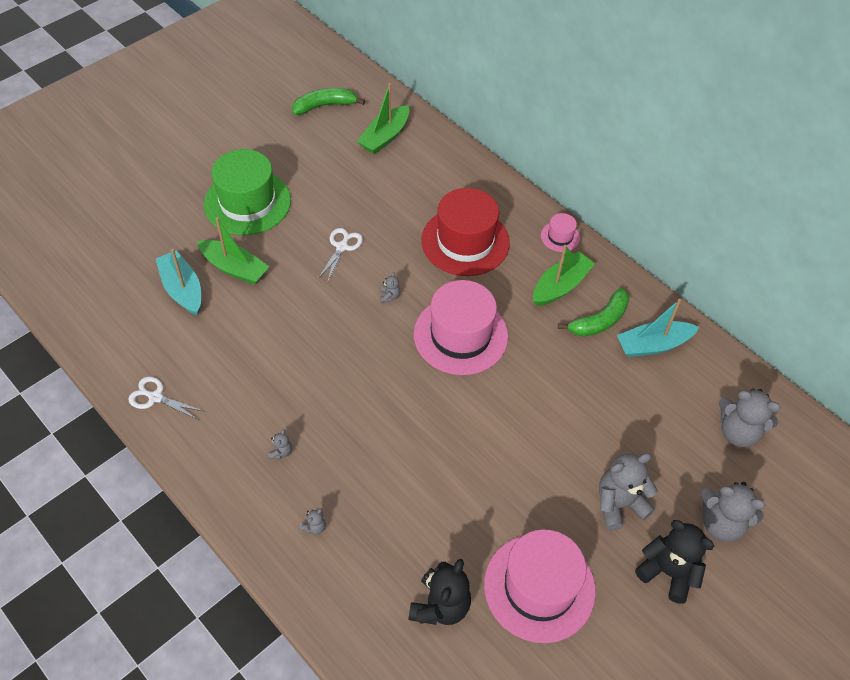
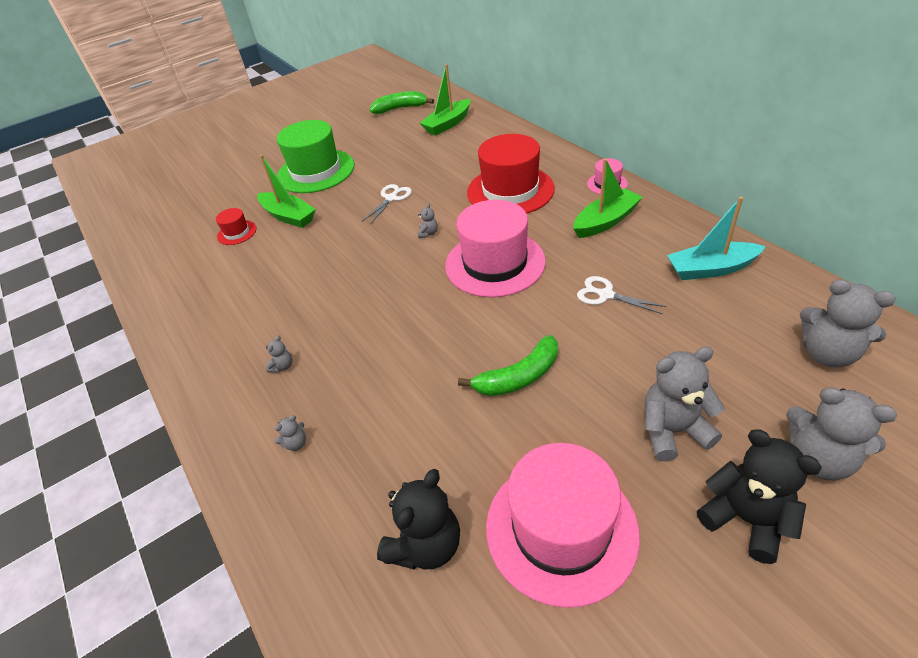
camera: 15 degrees right, 10 degrees down
(155, 397) = (178, 317): white scissors -> white scissors (605, 295)
(182, 289) = (237, 233): turquoise boat -> red hat
(599, 321) = (648, 249): green banana -> green banana (519, 377)

